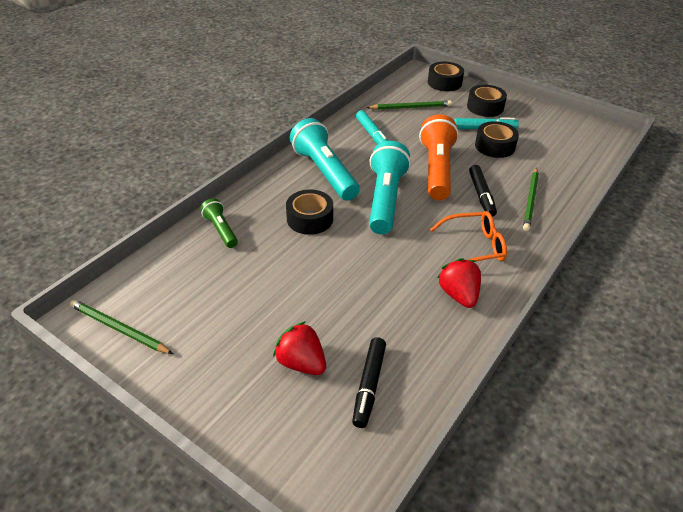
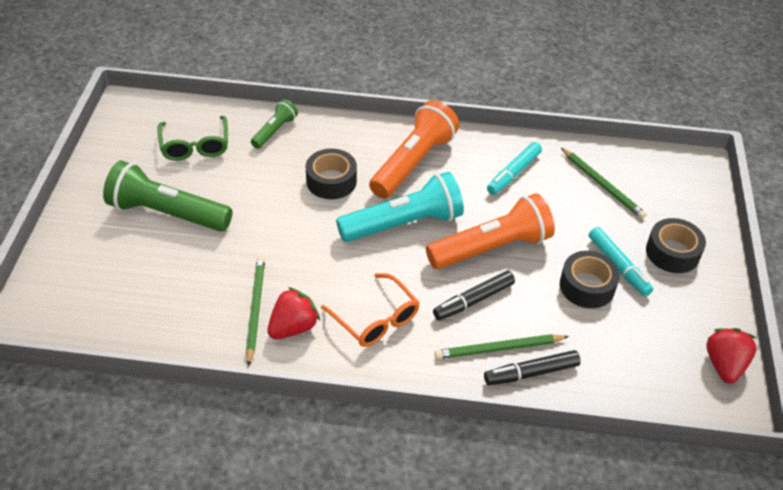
camera: 60 degrees right, 5 degrees up
(119, 329) = (127, 130): green pencil -> green pencil (255, 310)
(192, 286) = (195, 146): none -> green glasses
(266, 334) = (167, 213): none -> green flashlight
(301, 363) = (147, 247): red strawberry -> red strawberry (724, 365)
(324, 172) = (413, 162): turquoise flashlight -> orange flashlight
(369, 385) = (145, 299): black marker -> black marker (531, 373)
(444, 83) = (694, 196): black tape -> none

